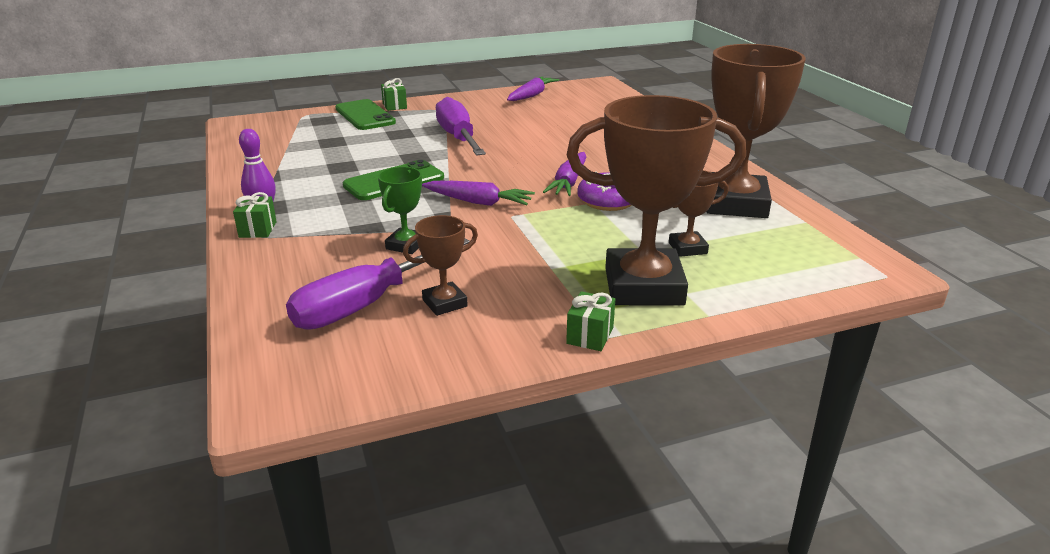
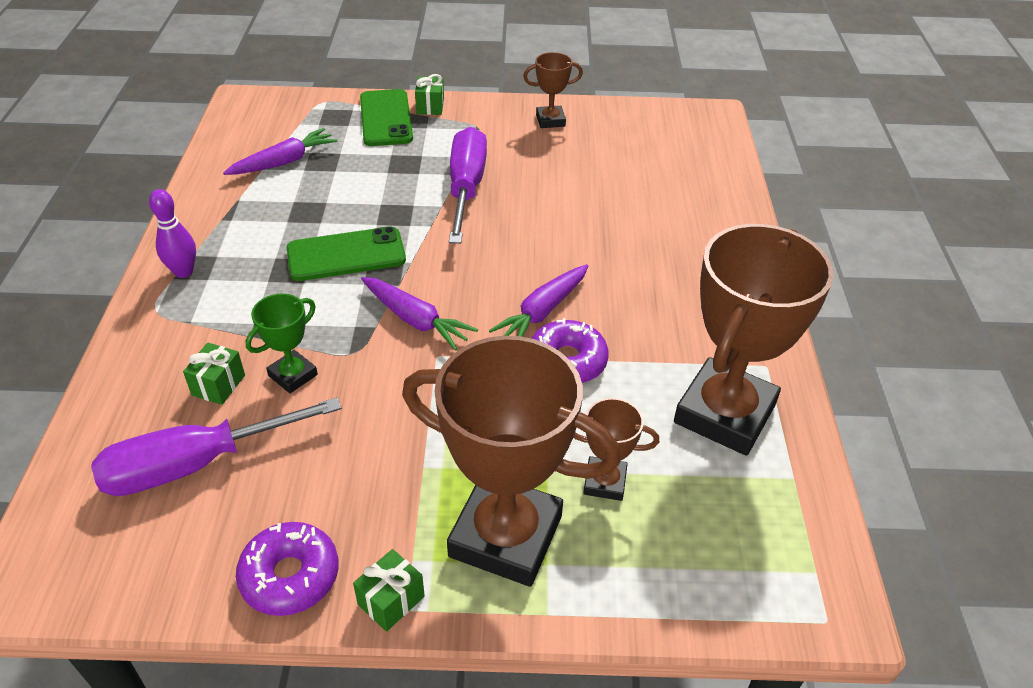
camera: 20 degrees right, 15 degrees up
(258, 229) = (162, 302): green gift -> green gift (218, 385)
(444, 303) = (274, 489): brown trophy -> brown trophy (550, 120)
(499, 342) = (290, 576): none -> purple donut
(531, 95) = (606, 121): purple carrot -> purple carrot (284, 162)

